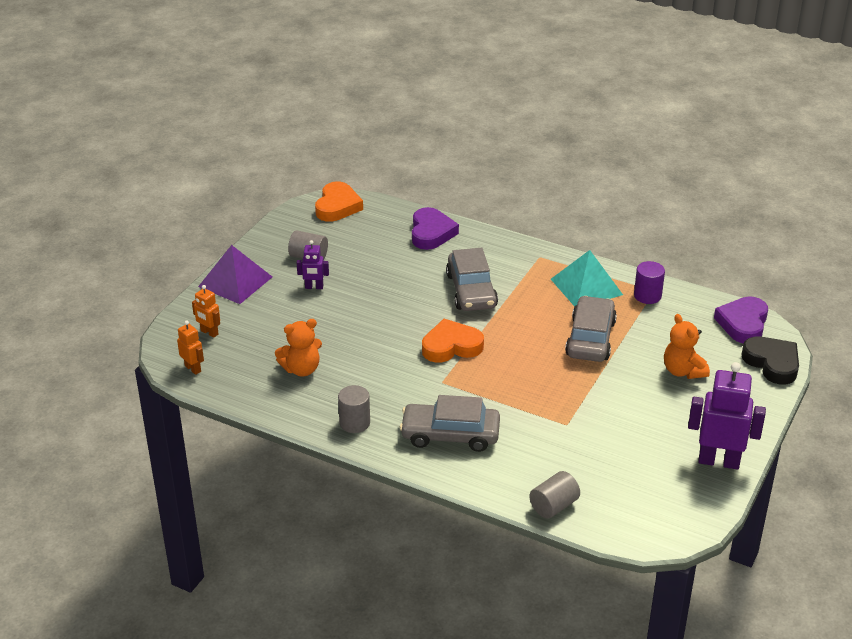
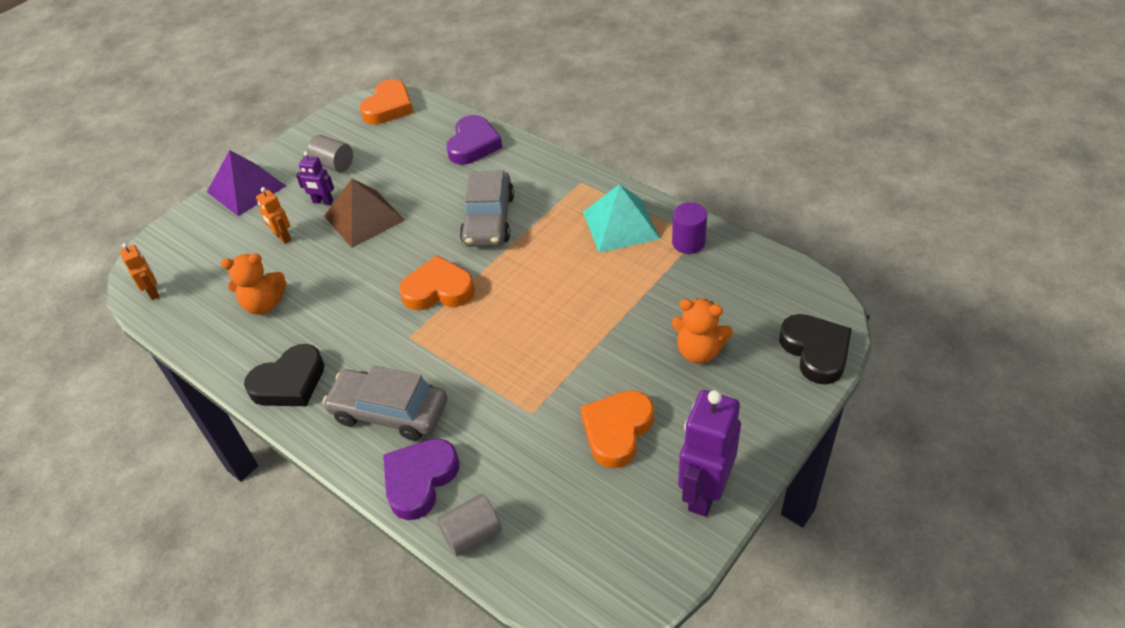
camera: 15 degrees right, 10 degrees up
(209, 333) = (191, 249): orange robot -> orange robot (282, 237)
(354, 423) = (289, 382): grey cylinder -> black heart
(358, 297) = (364, 218): none -> brown pyramid
(590, 338) = (601, 295): grey car -> none
(638, 429) = (617, 431): none -> orange heart
(683, 371) = (699, 351): orange teddy bear -> orange teddy bear turned 60 degrees counterclockwise
(718, 461) = (704, 492): purple robot -> purple robot turned 90 degrees counterclockwise
(743, 324) = (794, 291): purple heart -> purple heart (420, 480)

